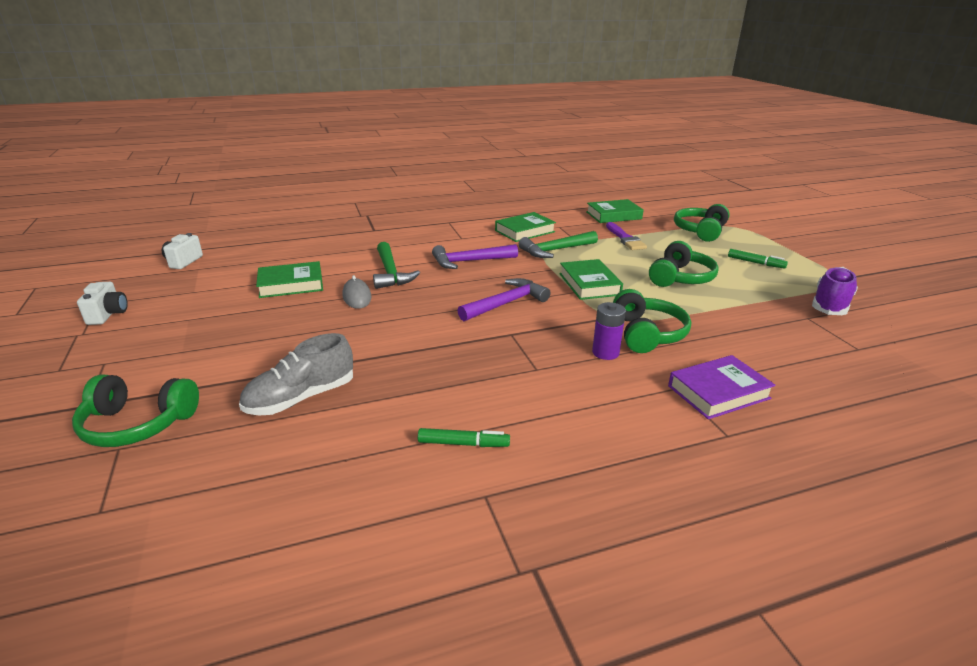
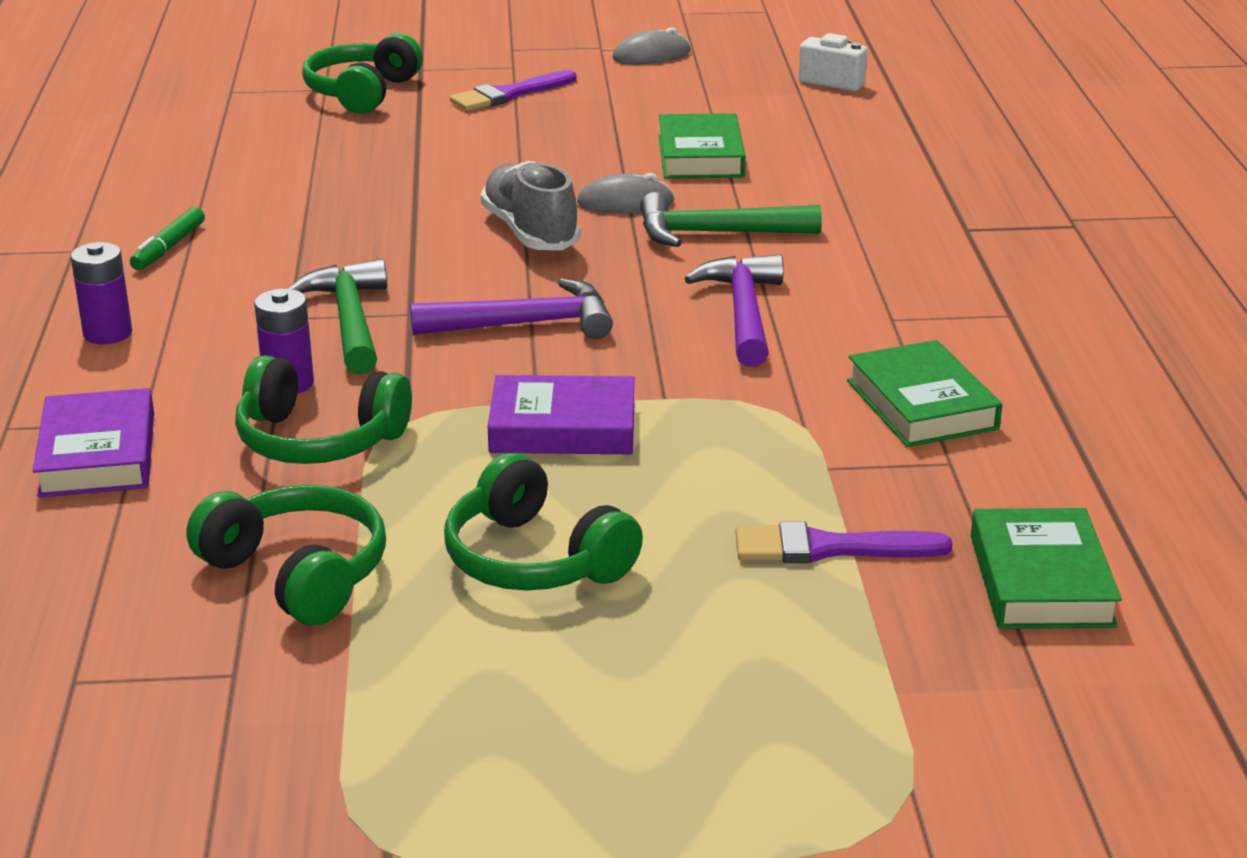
camera: 105 degrees right, 0 degrees up
(108, 314) = (651, 55): white camera -> grey mouse
(168, 355) = (509, 94): none -> purple brush
(301, 398) = (346, 165): grey shoe -> grey shoe (530, 232)
(506, 303) = (524, 324): purple hammer -> purple hammer turned 75 degrees counterclockwise
(556, 250) = (774, 424): green hammer -> green hammer (350, 321)
(589, 284) = (563, 427): green book -> purple book
(597, 431) = (108, 333): none -> purple battery
(700, 231) = (859, 718): green headphones -> green headphones (297, 574)
(755, 263) = (567, 730): green marker -> none
(830, 304) = (263, 748): purple shoe -> none

